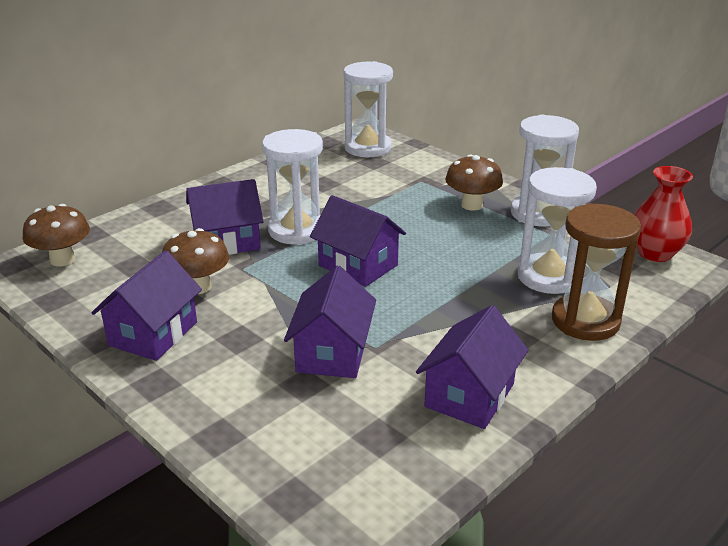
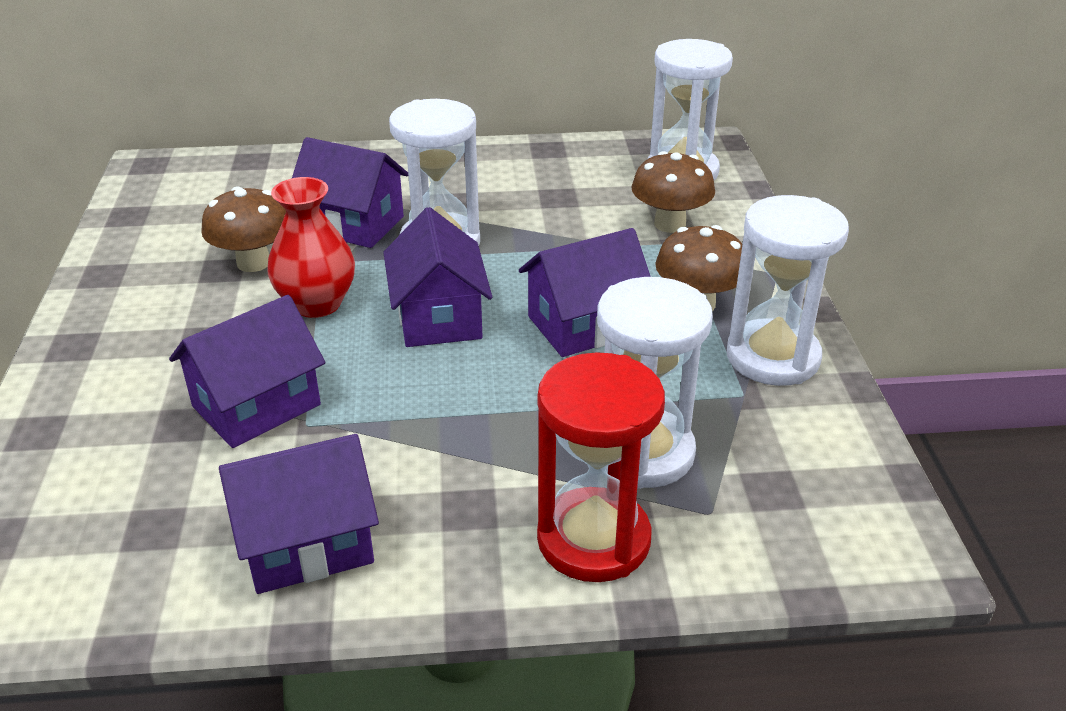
camera: 40 degrees right, 5 degrees up
(62, 259) = (191, 177): brown mushroom -> brown mushroom (670, 224)
(153, 334) = (145, 293): purple house -> purple house (584, 325)
(585, 321) = (593, 539): brown hourglass -> red hourglass
(655, 253) = (861, 503): red vase -> red vase (317, 304)

